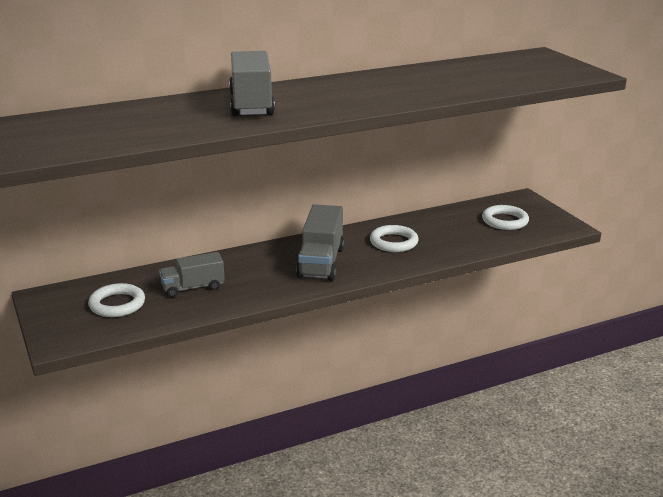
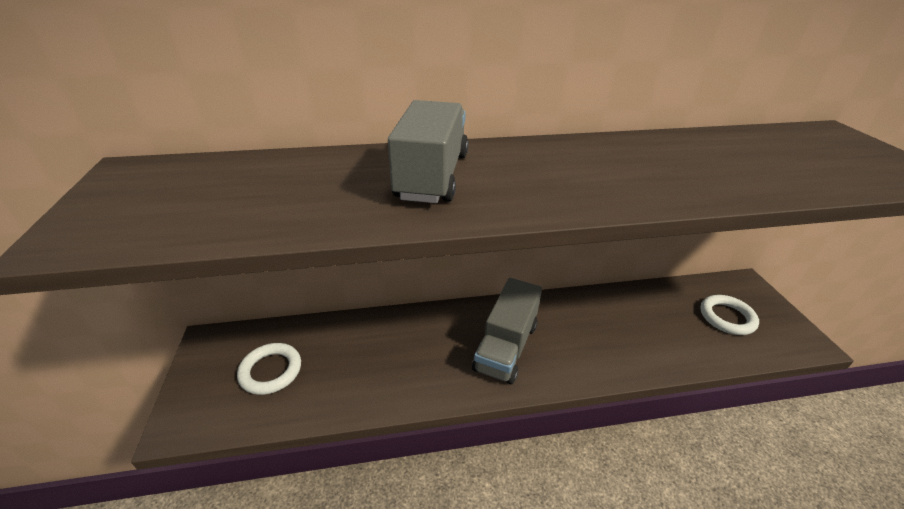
camera: 15 degrees right, 10 degrees up
(193, 287) = (357, 360): grey truck -> none
(393, 242) = (593, 328): white ring -> none

